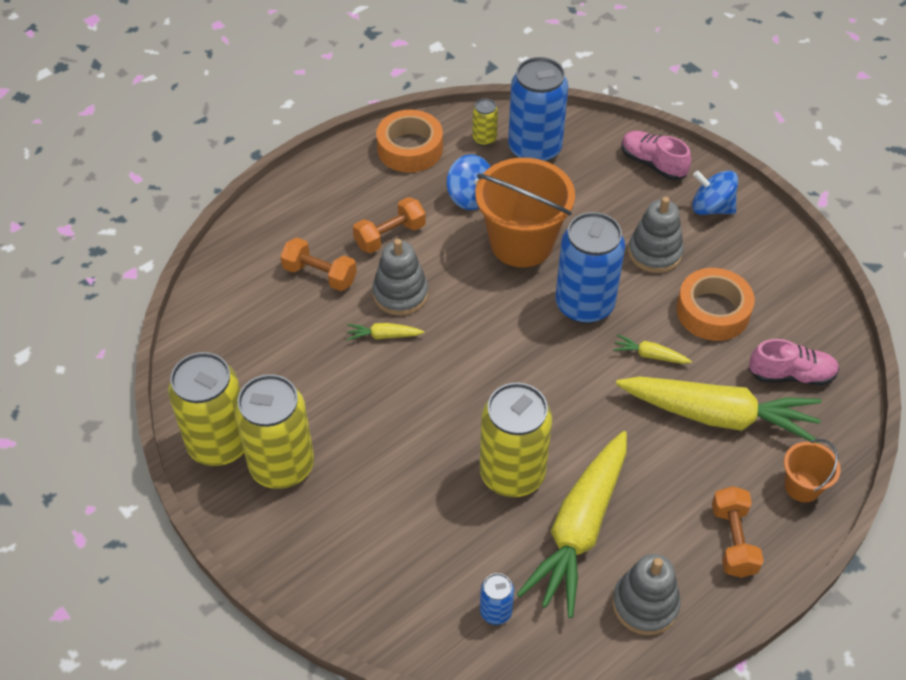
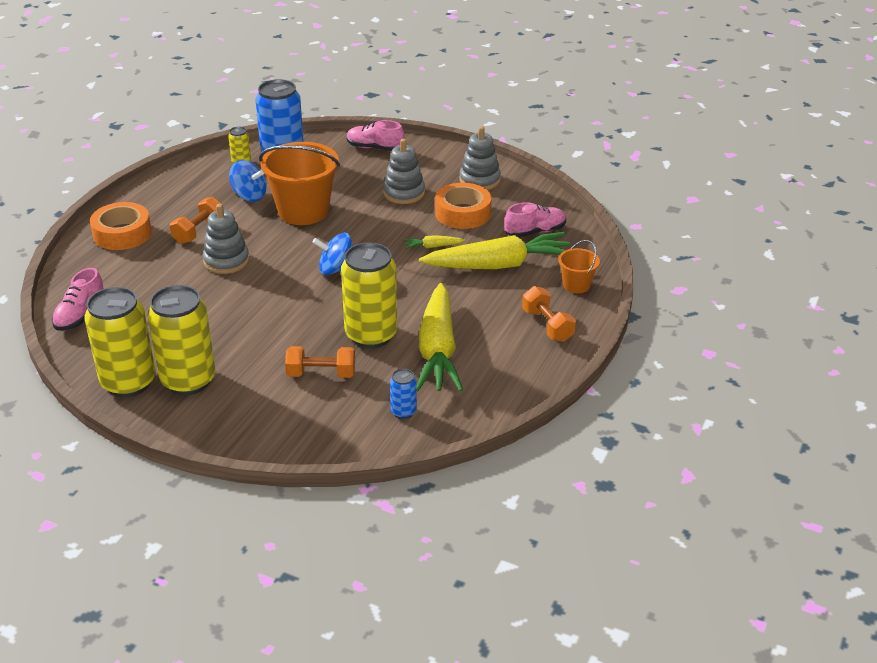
camera: 25 degrees left, 15 degrees down
(212, 322) = (80, 315): none -> pink shoe
(320, 275) = (155, 266): orange dumbbell -> orange dumbbell (321, 374)
(383, 336) = (227, 287): yellow carrot -> none
(410, 148) = (186, 180): orange tape -> orange tape (122, 233)
(584, 305) = (370, 232): blue can -> none
(645, 604) = (507, 376): grey stacking toy -> grey stacking toy (479, 180)
(711, 208) = (429, 161): blue spinning top -> blue spinning top (336, 269)

